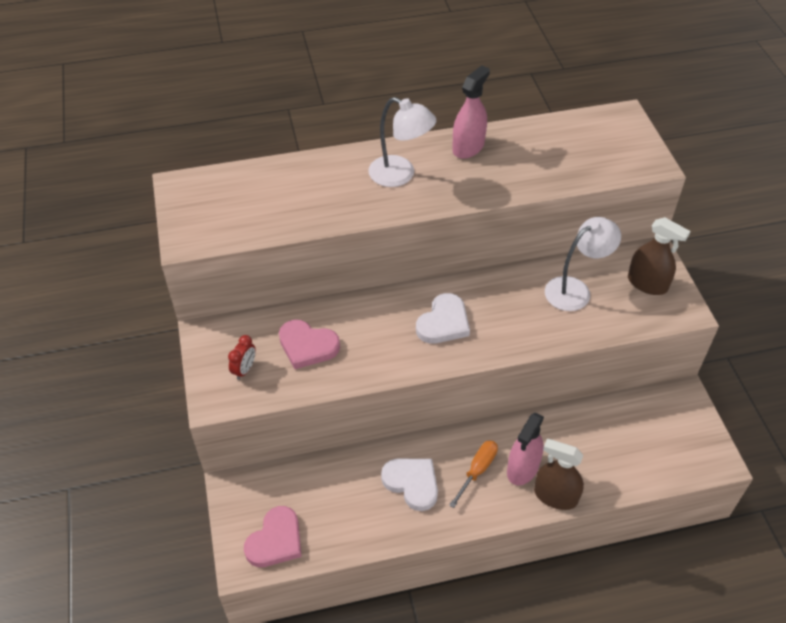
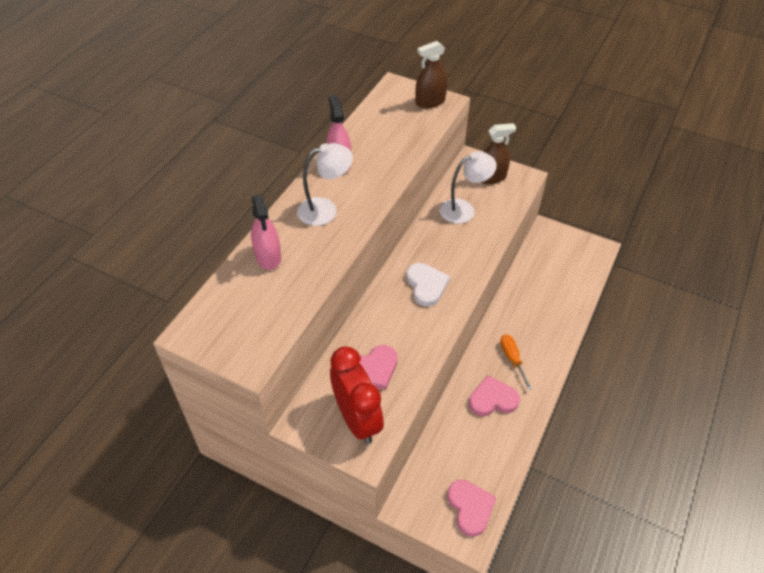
camera: 50 degrees left, 0 degrees up
(244, 369) = (357, 419): red clock -> red clock, size x2.43
(412, 483) = (492, 399): white heart -> pink heart
(522, 468) = (530, 336): pink spray bottle -> pink spray bottle (268, 256)
(555, 496) = (562, 334): brown spray bottle -> brown spray bottle (430, 102)
(575, 289) = (464, 209): white lamp -> white lamp turned 60 degrees clockwise

